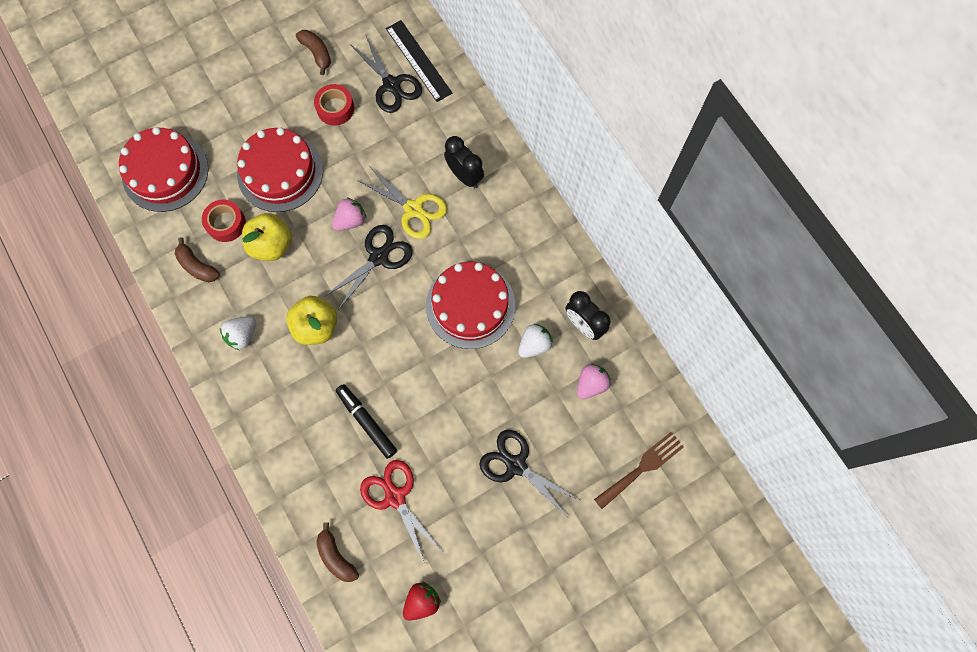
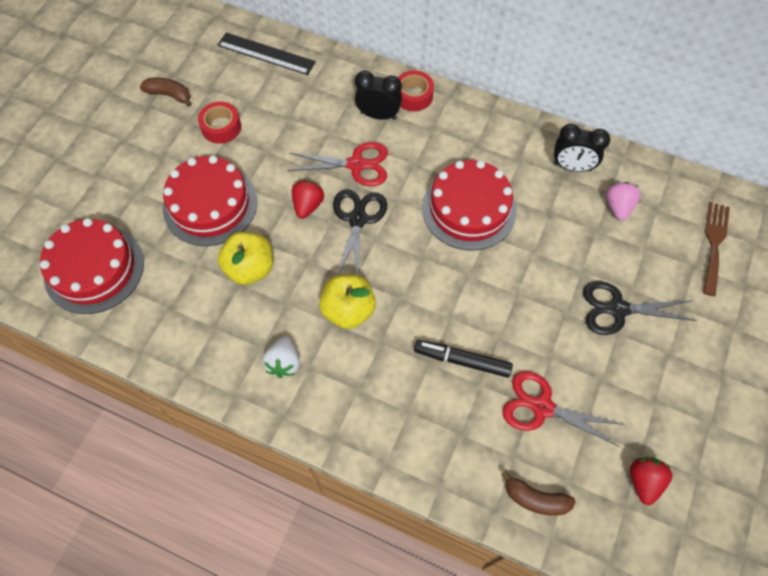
camera: 35 degrees left, 10 degrees down
(197, 266) = (190, 330): brown banana -> none
(226, 223) = (191, 277): red tape -> red tape (413, 96)
(350, 220) = (308, 205): pink strawberry -> red strawberry
(391, 85) = (257, 83): black scissors -> none
(413, 209) = (356, 164): yellow scissors -> red scissors
(534, 344) = (547, 206): white strawberry -> none

